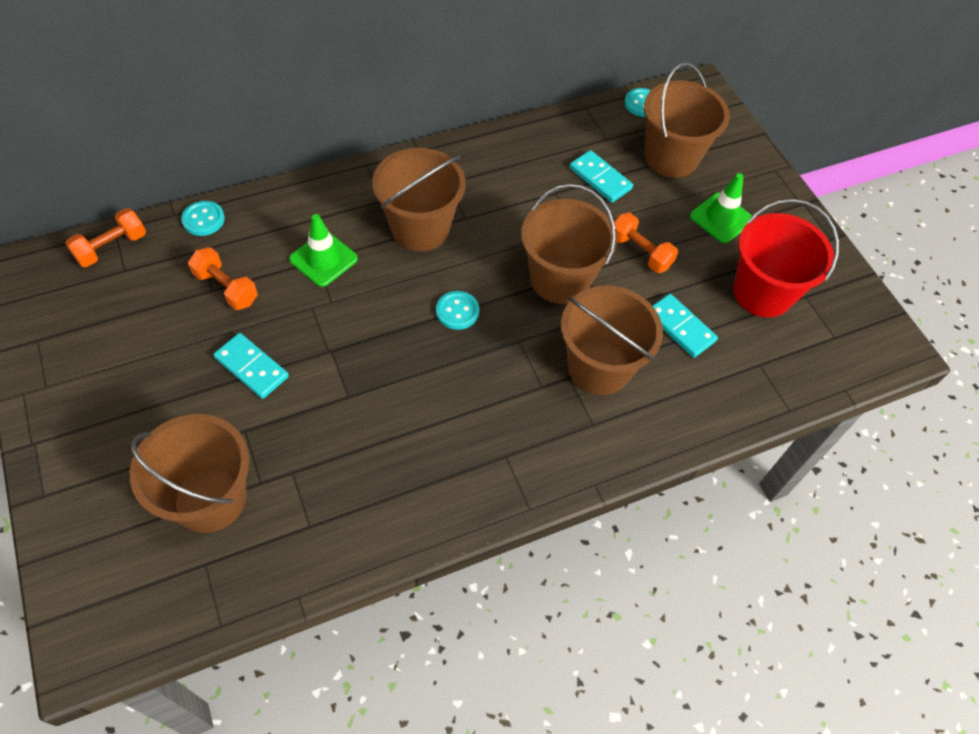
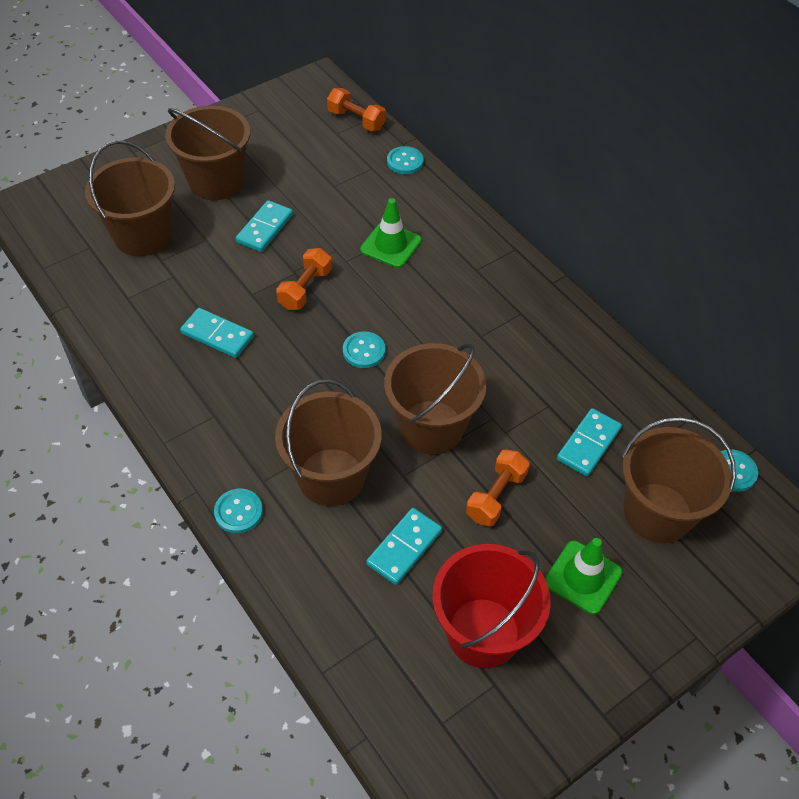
camera: 80 degrees right, 5 degrees down
(226, 288) = (339, 193): orange dumbbell -> orange dumbbell (305, 289)
(397, 438) = (217, 335): none -> turquoise domino
(420, 228) = (453, 304): brown bucket -> brown bucket (216, 181)
(625, 450) = (238, 512): none -> turquoise button

